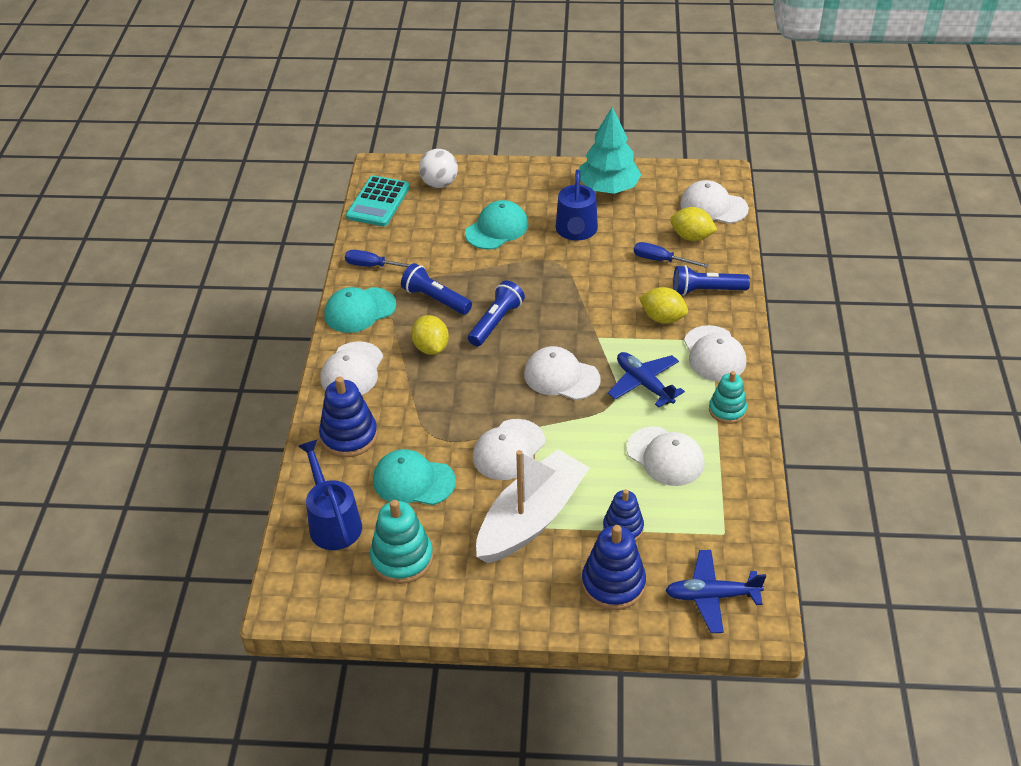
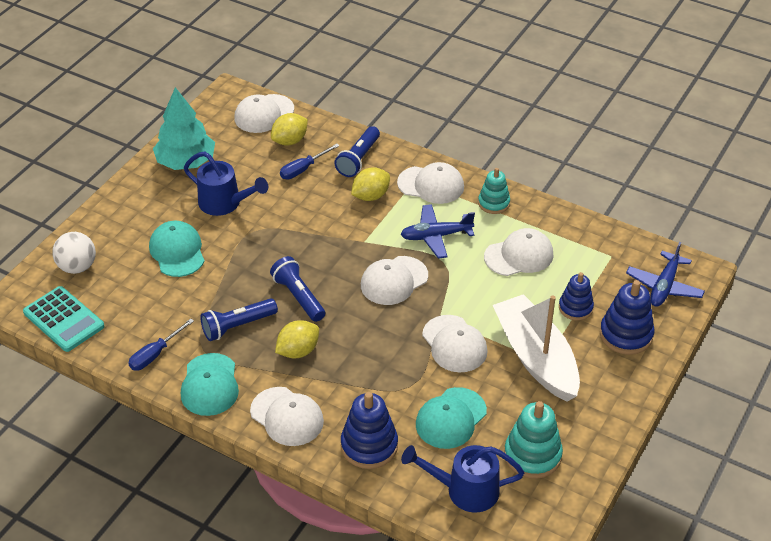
camera: 65 degrees left, 0 degrees up
(431, 347) = (298, 351): yellow lemon -> yellow lemon turned 45 degrees counterclockwise

